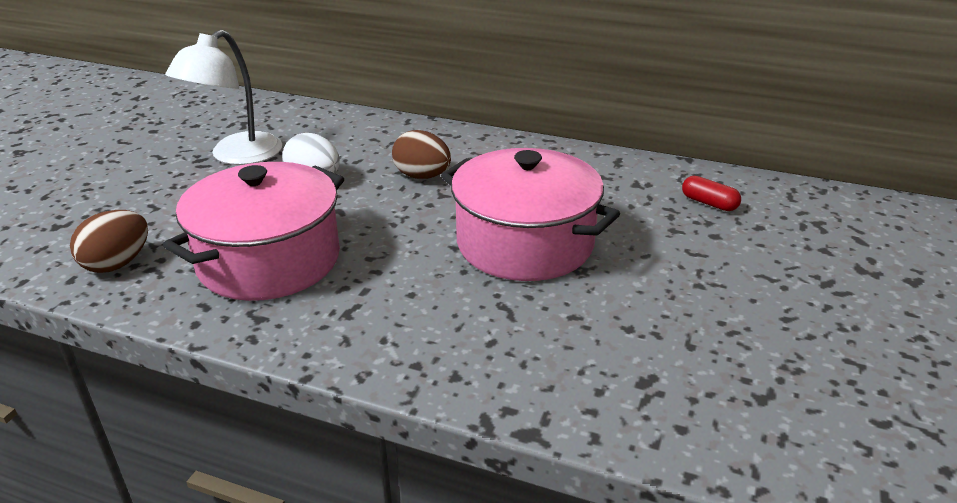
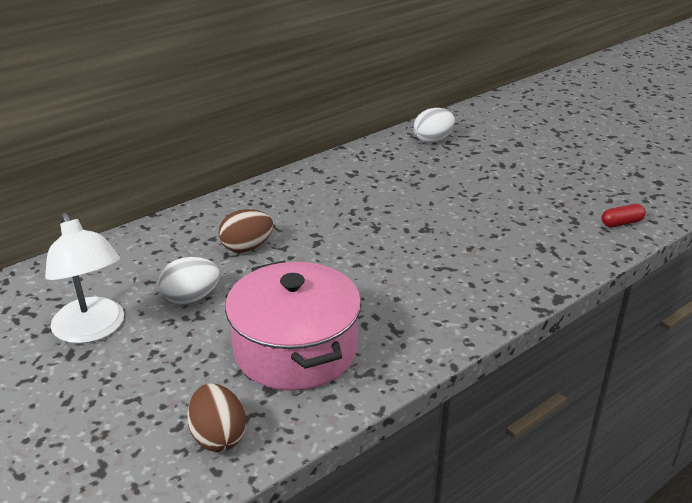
camera: 60 degrees left, 0 degrees up
(525, 243) = (379, 237): pink pot -> none
(709, 203) = (398, 162): red capsule -> red capsule (621, 223)
(803, 210) = (433, 140): none -> white egg

